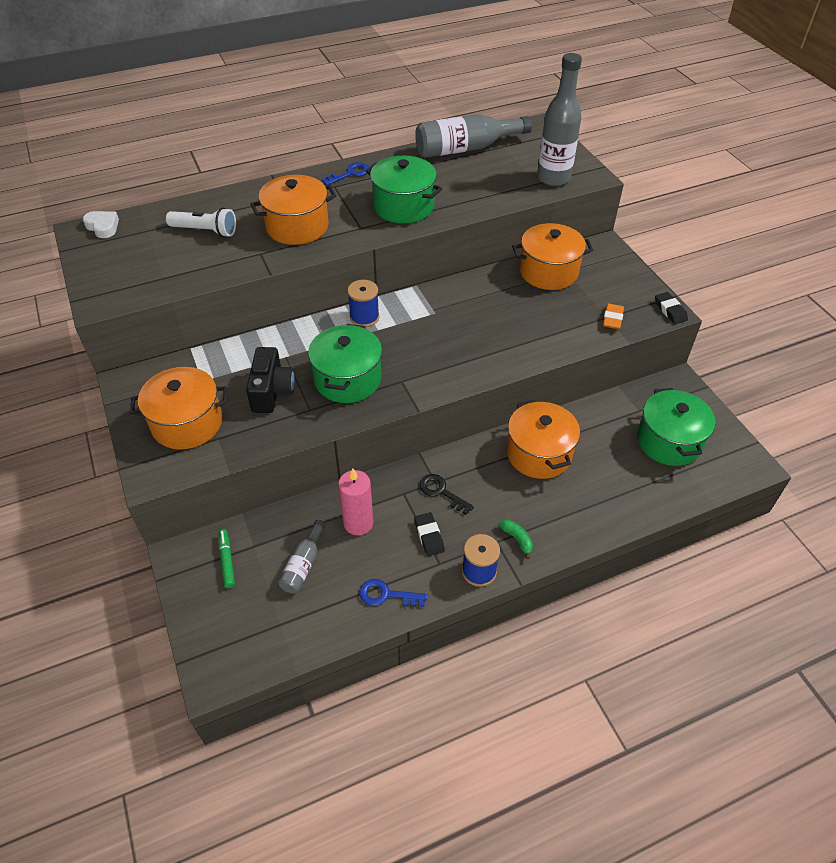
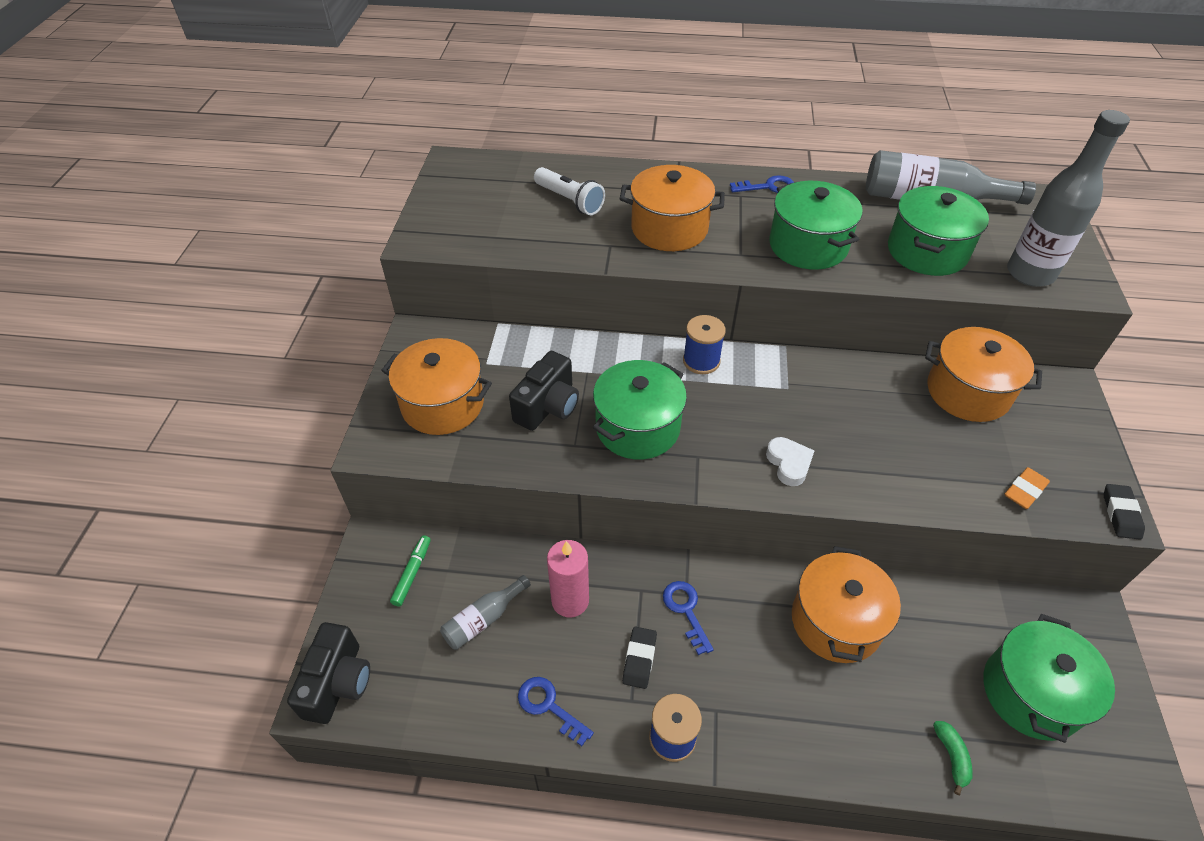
camera: 30 degrees right, 0 degrees up
(103, 227) = (474, 163): white heart -> white heart (789, 464)
(220, 659) = (338, 683): none -> black camera
(441, 492) = (686, 610): black key -> blue key
(483, 184) = (927, 251): none -> green pot
(517, 539) = (744, 721): green banana -> green banana (951, 757)

